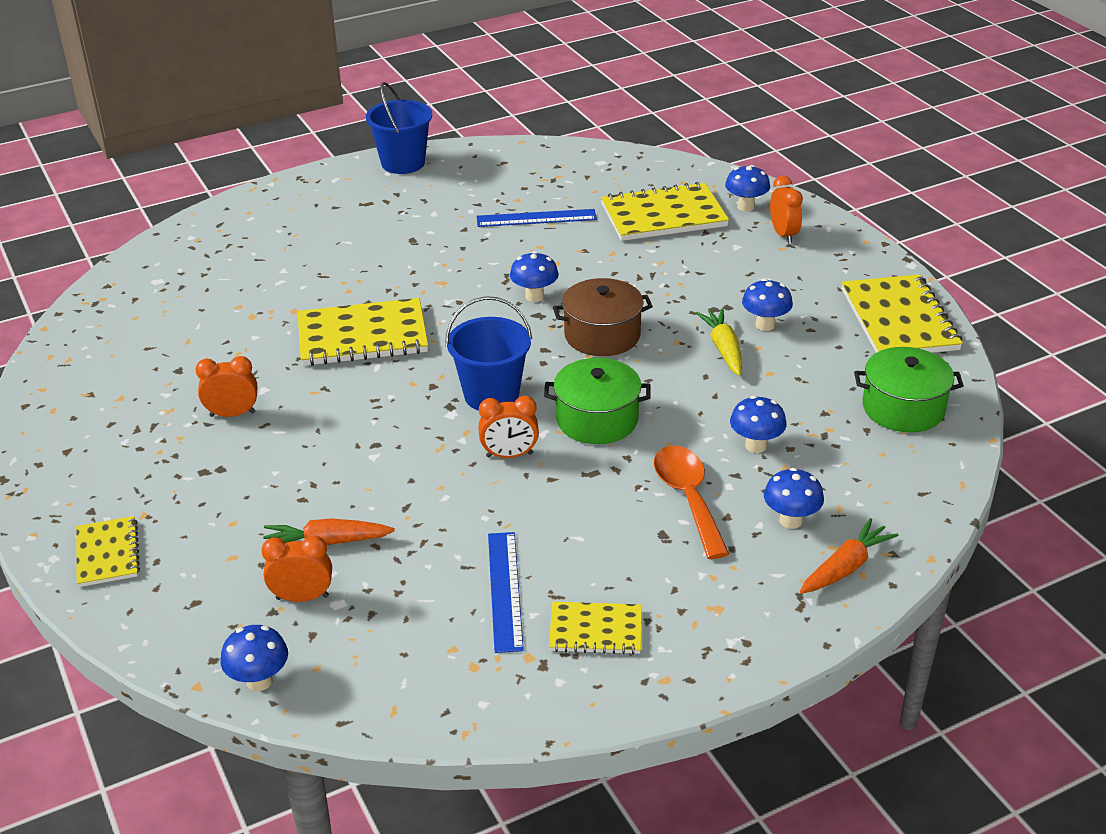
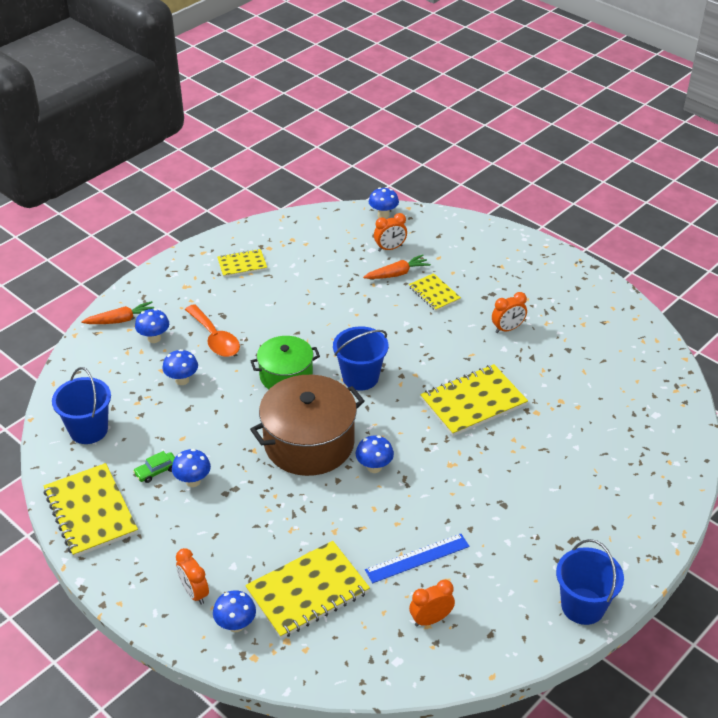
camera: 160 degrees right, 5 degrees up
(108, 553) = (500, 246): yellow notebook -> yellow notebook (434, 293)
(505, 590) = (294, 272): blue ruler -> none
(509, 455) = (328, 341): orange clock -> orange clock (431, 619)
(602, 335) = (309, 443): brown pot -> brown pot, size x1.61
(723, 348) = (219, 451): yellow carrot -> none
(811, 344) = (156, 471): none -> green car
(846, 567) = (121, 320): orange carrot -> orange carrot turned 135 degrees counterclockwise
(903, 408) = (88, 430): green pot -> blue bucket

